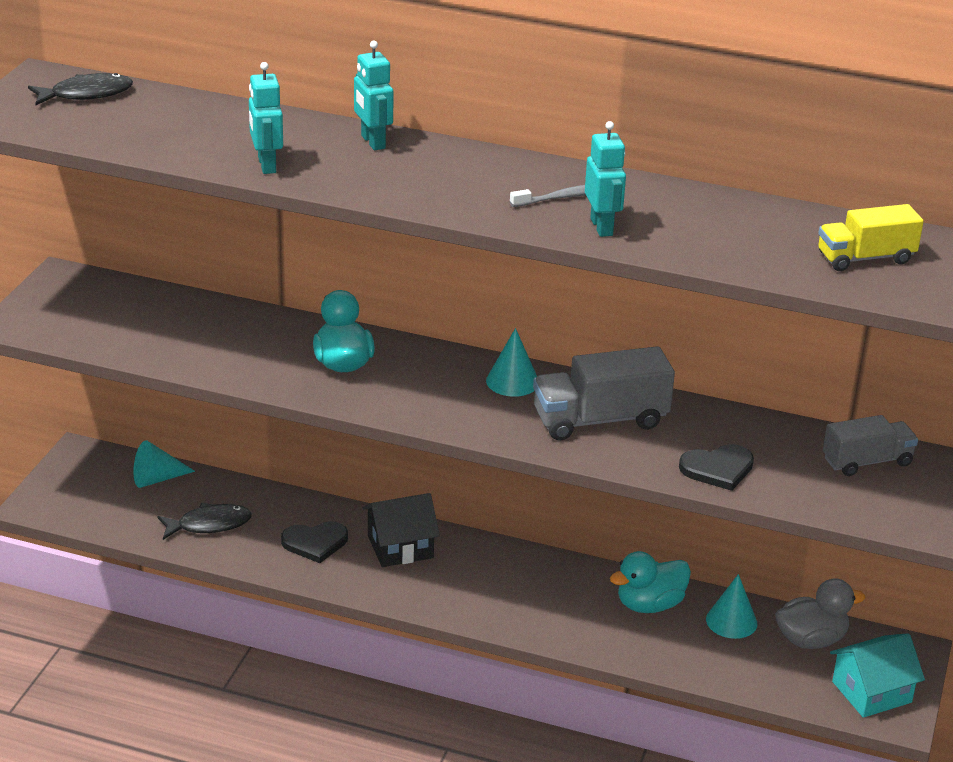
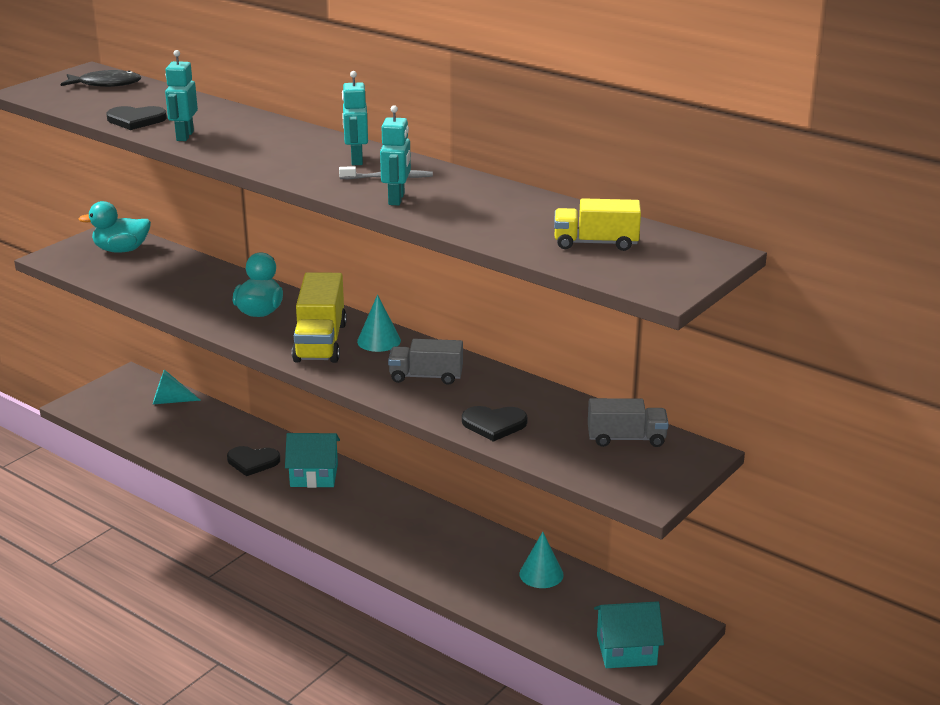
camera: 20 degrees right, 5 degrees down
(181, 147) = (136, 120): none -> black heart
(209, 525) = (185, 437): black fish -> none
(372, 142) = (278, 130): turquoise robot -> turquoise robot (356, 160)
(400, 547) = (314, 475): black house -> turquoise house
(446, 394) = (320, 342): none -> yellow truck
(600, 420) = (426, 376): grey truck -> grey truck, size x0.66
(649, 605) = (481, 550): turquoise duck -> turquoise duck (121, 250)
(811, 640) = (600, 600): grey duck -> none

